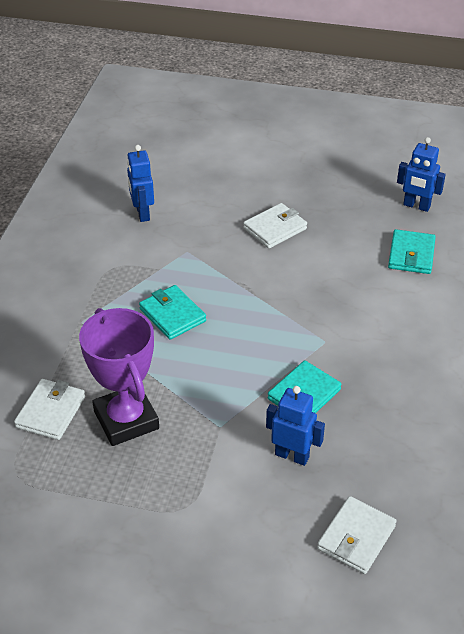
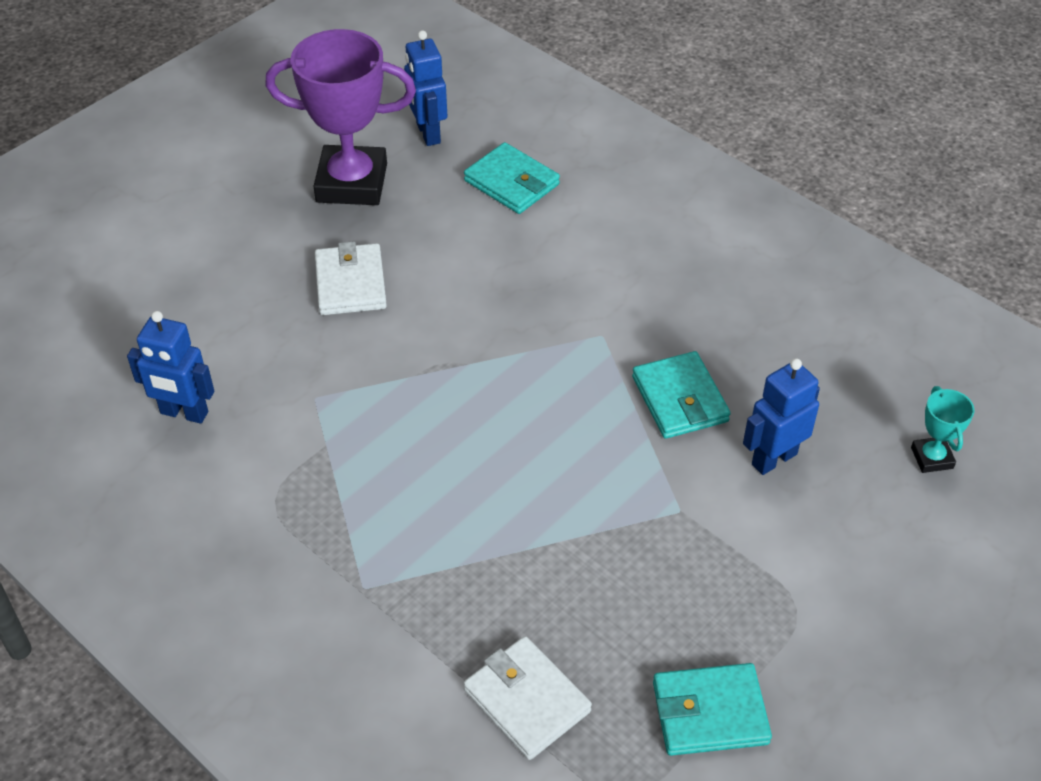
camera: 60 degrees left, 5 degrees up
(126, 420) = (602, 611): purple trophy -> purple trophy (352, 183)
(172, 315) = (434, 471): turquoise wallet -> turquoise wallet (710, 713)
(356, 537) = (932, 458): white wallet -> turquoise trophy
(416, 206) = (427, 133): blue robot -> blue robot turned 105 degrees clockwise

